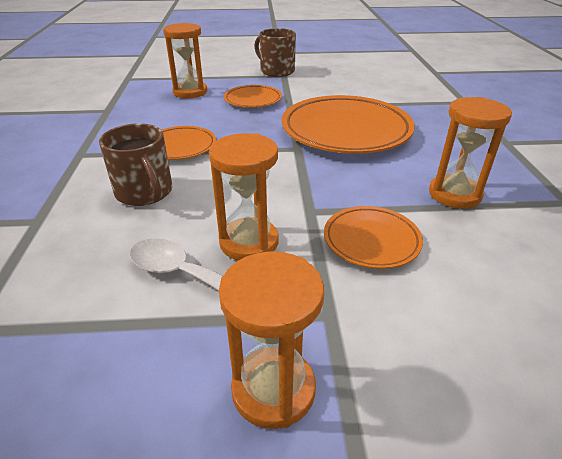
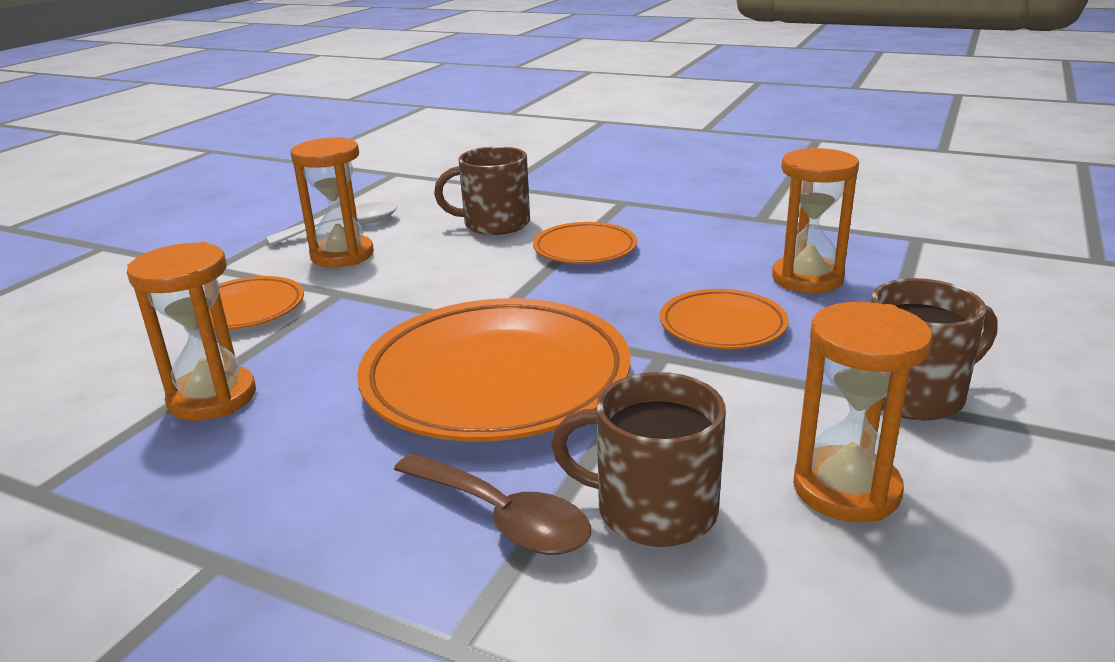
camera: 120 degrees right, 10 degrees down
(273, 389) = (201, 239): orange hourglass -> orange hourglass (846, 489)
(381, 92) = (653, 509): none -> brown mug
(416, 108) = (503, 518): none -> brown spoon

